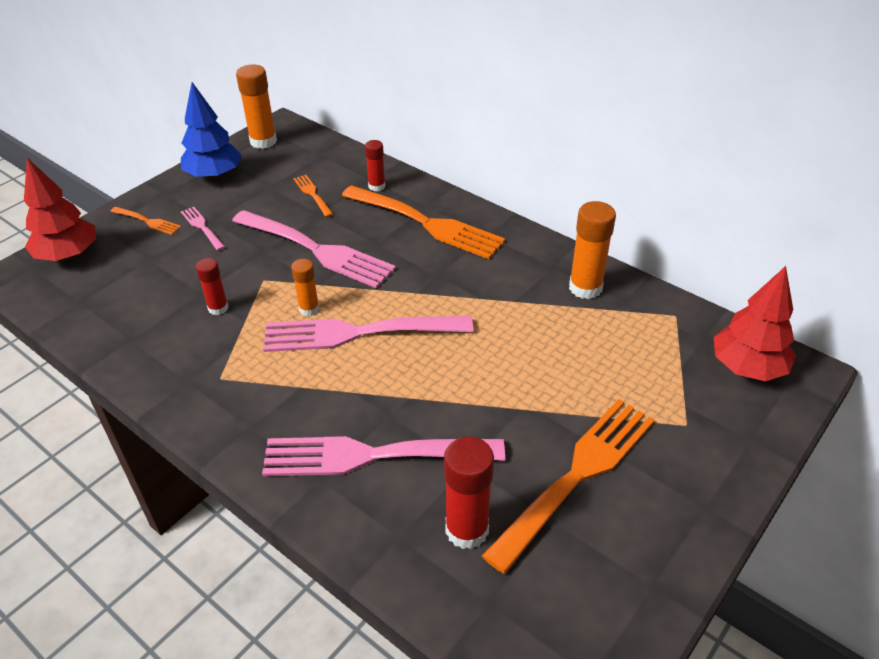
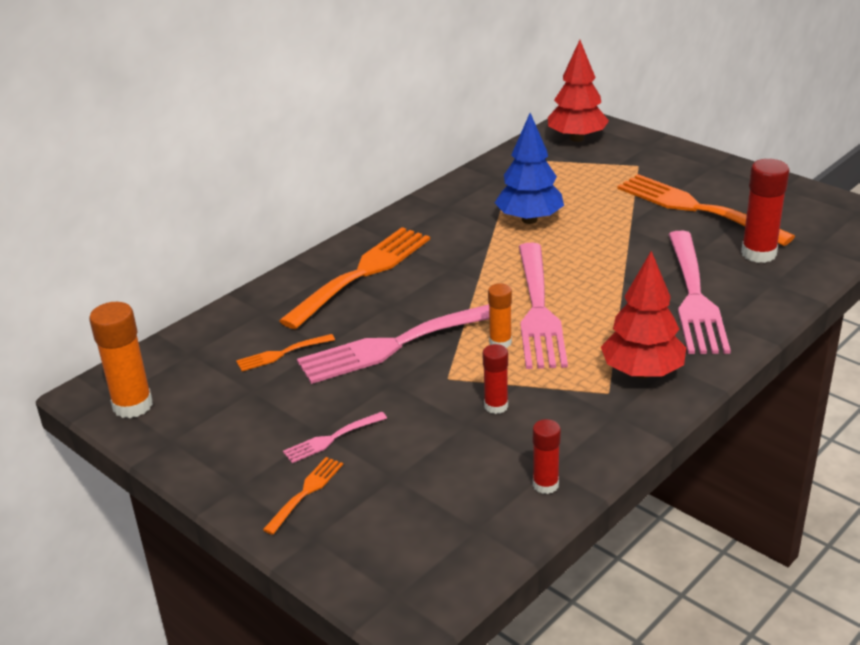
camera: 85 degrees left, 10 degrees down
(68, 255) = (373, 561): red tree -> red tree (642, 372)
(214, 175) = (207, 443): blue tree -> blue tree (529, 220)
(316, 250) = (397, 344): pink fork -> pink fork turned 150 degrees counterclockwise
(376, 186) = (279, 307): red glue stick -> red glue stick (545, 485)
(585, 288) = (478, 194): orange glue stick -> none

